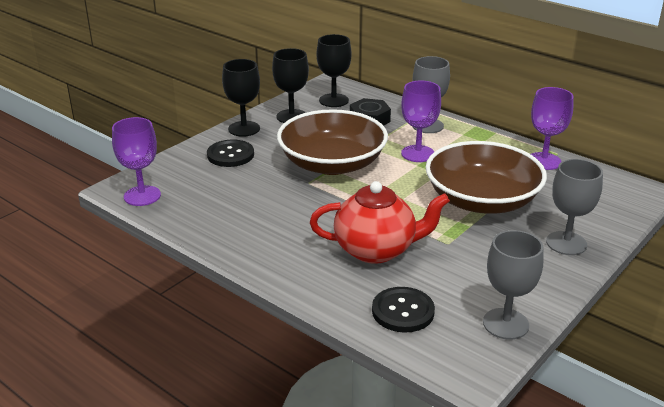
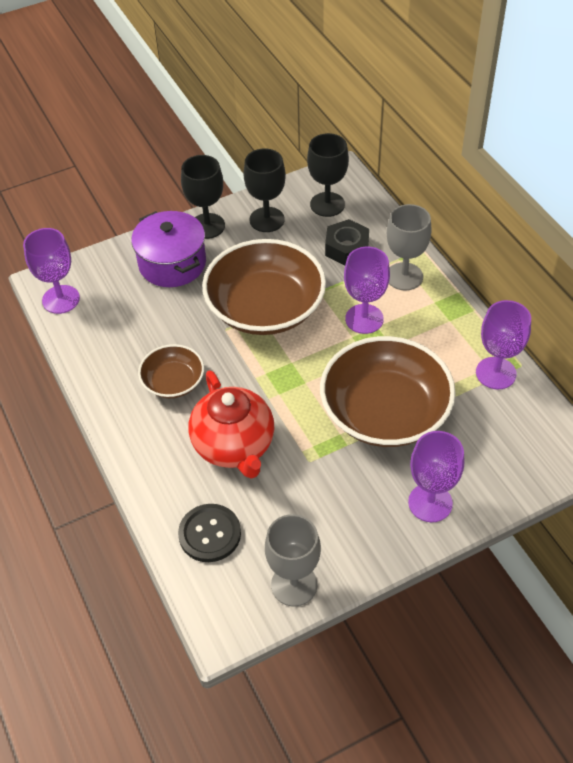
camera: 25 degrees right, 20 degrees up
(230, 155) = (172, 263): black button -> purple pot
(288, 223) = (173, 382): none -> brown bowl
(376, 250) = (234, 446): red teapot -> red teapot turned 45 degrees clockwise
(566, 243) = (430, 503): grey goblet -> purple goblet

